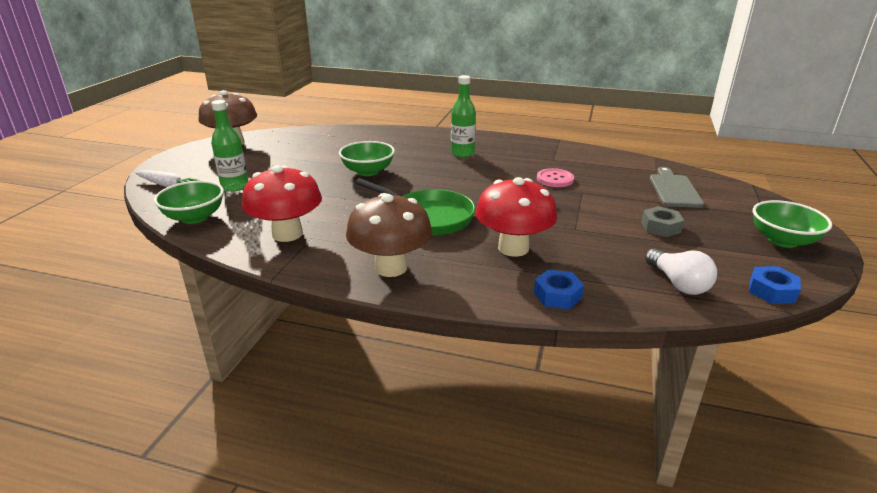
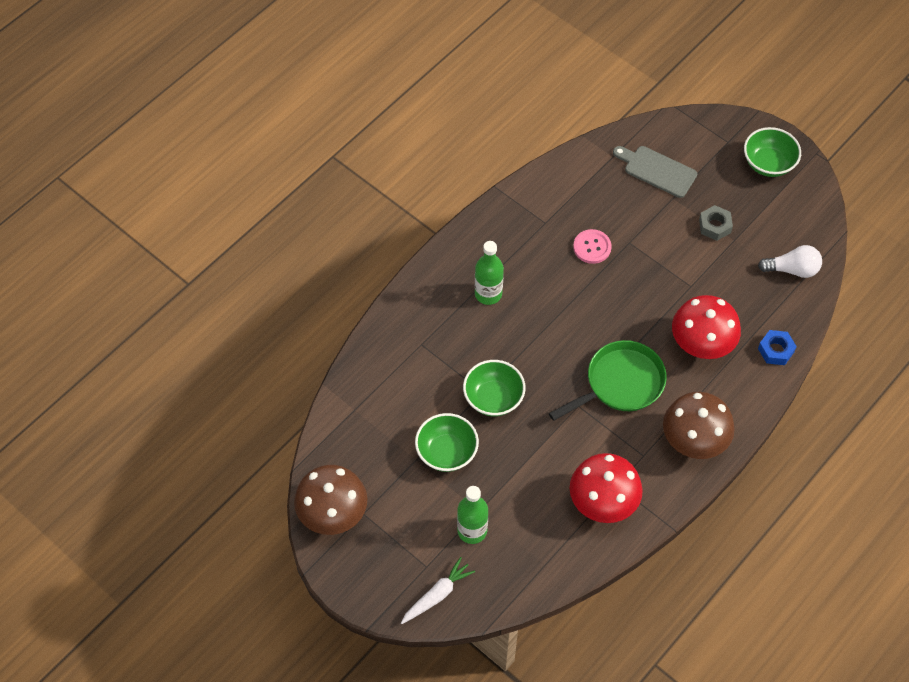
camera: 65 degrees left, 30 degrees up
(194, 217) = (532, 576): green bowl -> green bowl (446, 452)
(772, 291) = (822, 223): blue nut -> none

